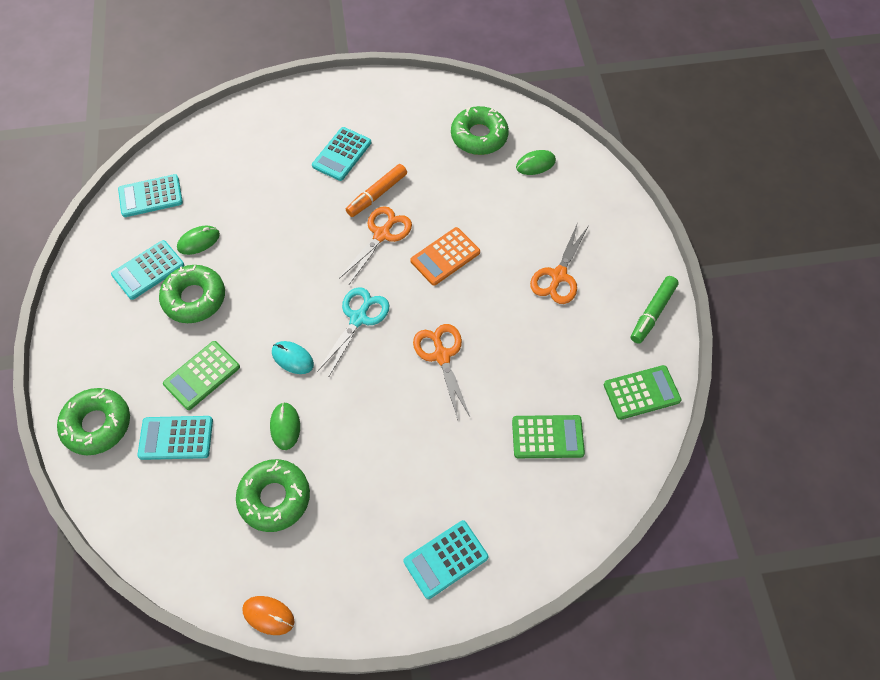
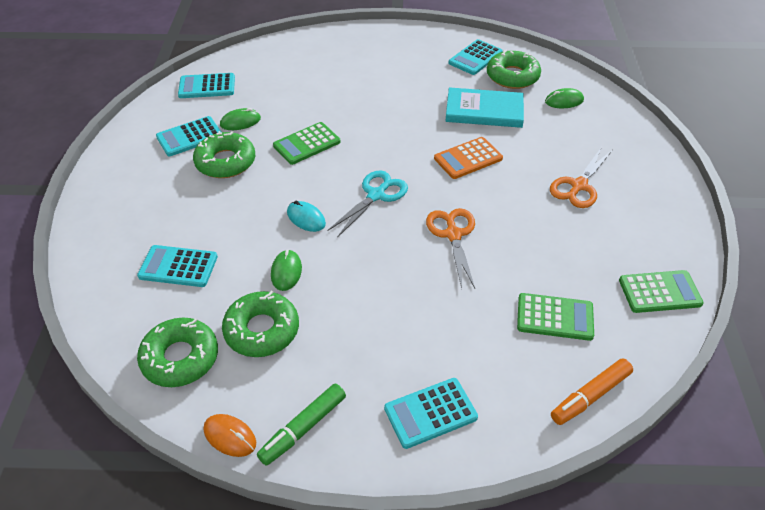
camera: 10 degrees right, 15 degrees down
(97, 424) = (108, 246): green donut -> green donut (180, 358)
(202, 375) = (216, 220): green calculator -> green calculator (307, 144)
(342, 154) = (384, 76): turquoise calculator -> turquoise calculator (475, 58)
(377, 194) = (410, 107): orange marker -> orange marker (590, 396)
(382, 234) = (410, 135): orange scissors -> none
(454, 189) = (484, 111): none -> turquoise book
(652, 313) = (674, 227): green marker -> green marker (303, 428)

